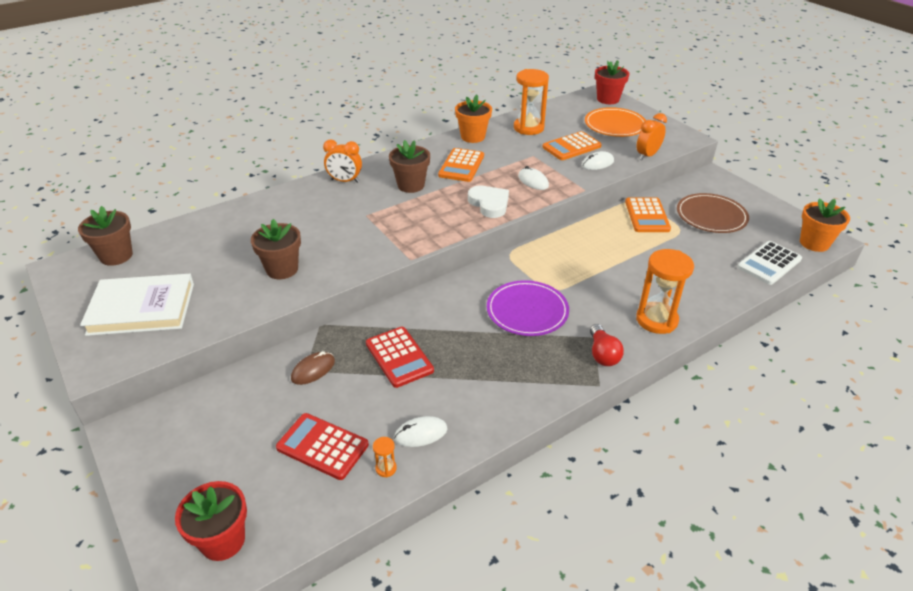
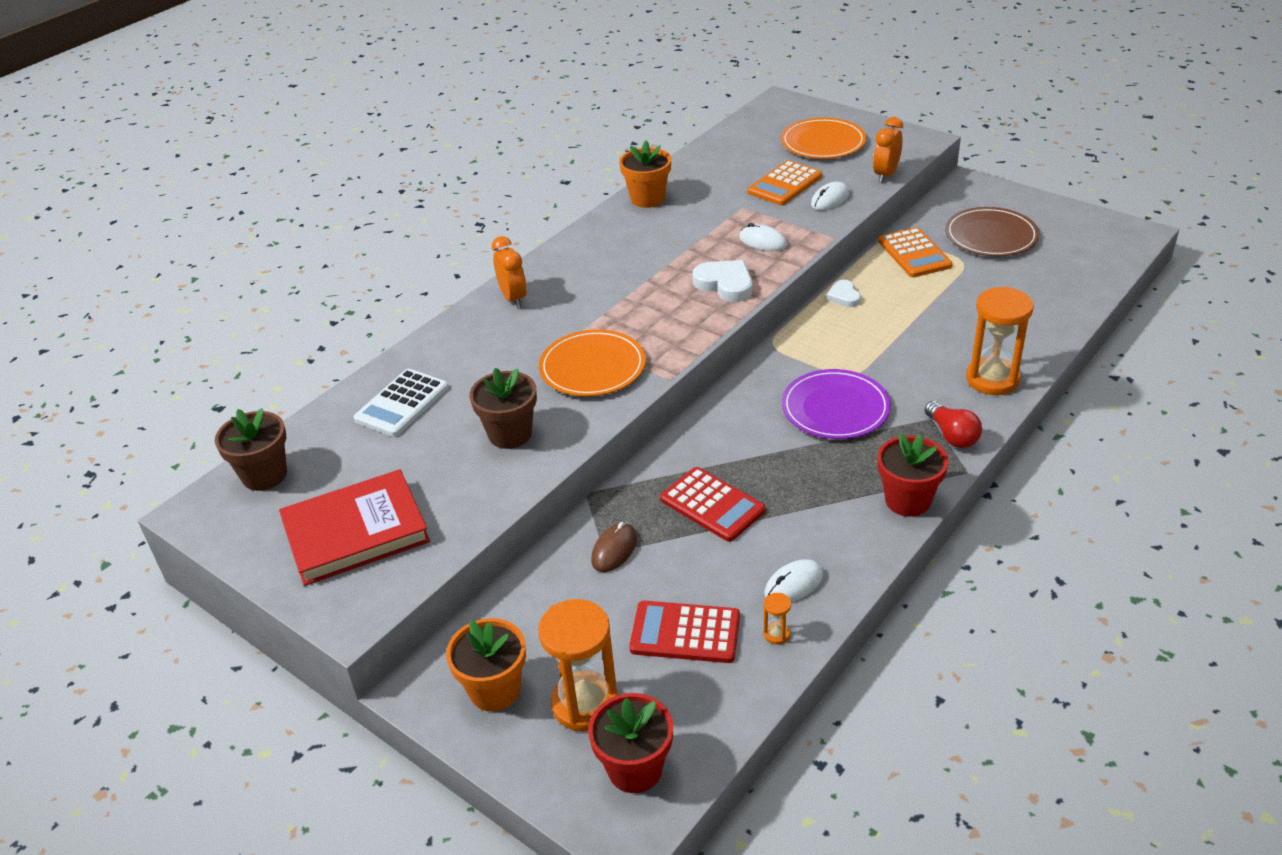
camera: 15 degrees left, 0 degrees up
(142, 308) = (356, 532): white book -> red book
(345, 181) = (513, 298): orange clock -> orange clock turned 105 degrees counterclockwise
(365, 238) = (592, 367): none -> orange plate
(411, 185) = (607, 283): brown flower pot -> none
(461, 166) = (657, 242): orange calculator -> none
(528, 128) = (714, 170): orange hourglass -> orange hourglass (585, 704)
(579, 233) = (844, 296): none -> white heart
(608, 99) = (794, 108): red flower pot -> red flower pot (907, 500)
(769, 263) = (1085, 279): white calculator -> white calculator (402, 403)
(814, 243) = (1124, 241): orange flower pot -> orange flower pot (495, 690)

